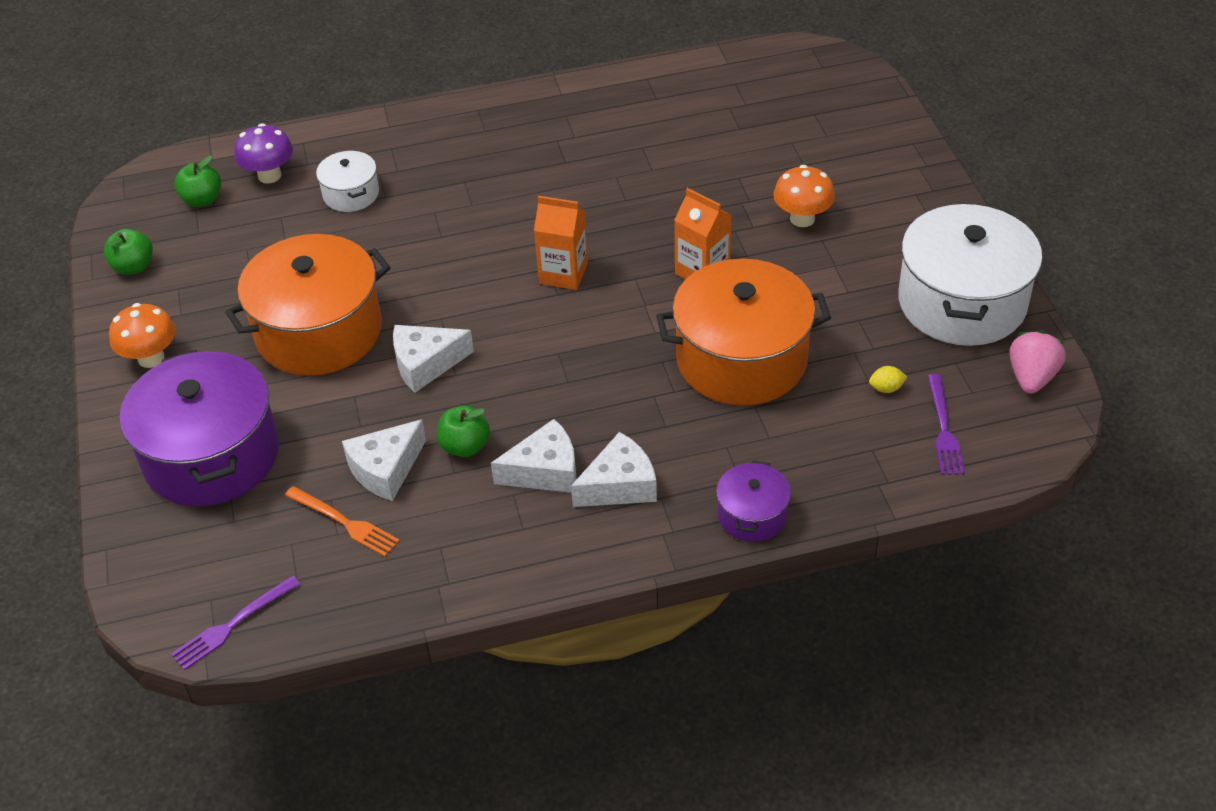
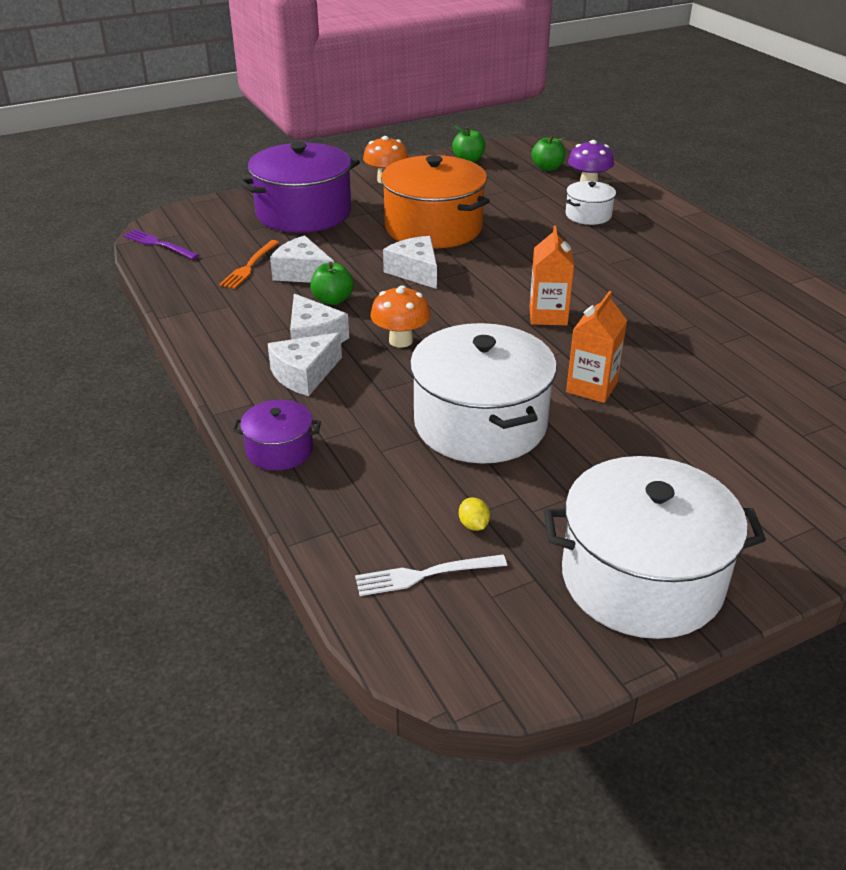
camera: 75 degrees right, 10 degrees down
(619, 485) = (304, 374): white cheese -> white cheese turned 90 degrees clockwise
(741, 359) = (480, 423): orange pot -> white pot
(802, 219) = (711, 442): orange mushroom -> orange mushroom (401, 340)
(944, 429) = (425, 575): purple fork -> white fork
(1031, 377) = (536, 651): pink strawberry -> none

